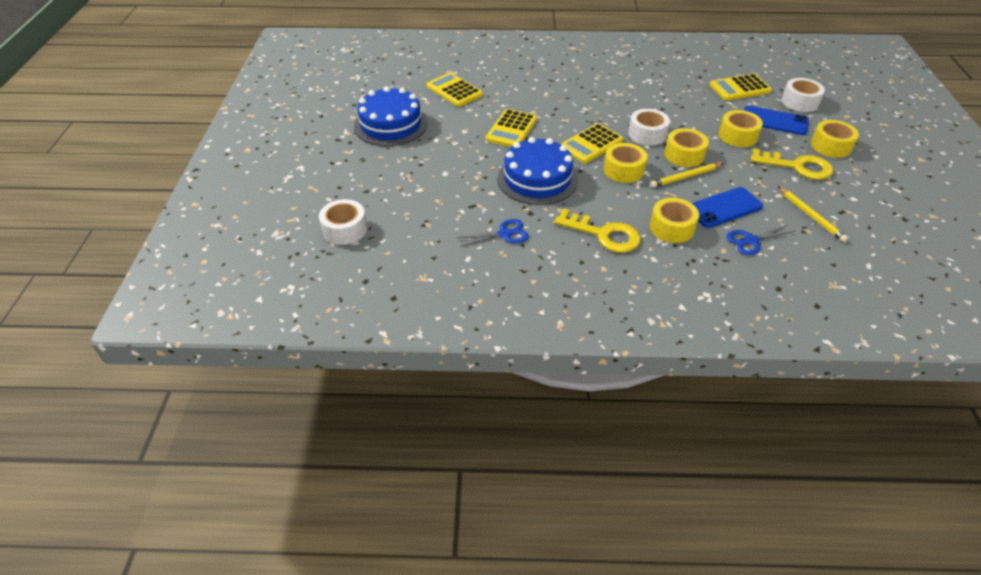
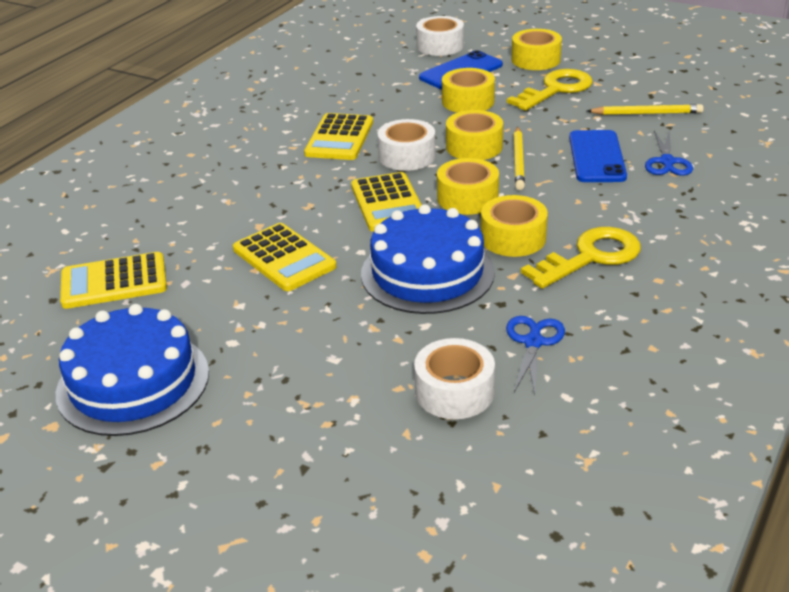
camera: 60 degrees left, 10 degrees down
(345, 229) = (396, 527): white tape -> white tape (454, 391)
(671, 228) = (610, 203): yellow tape -> yellow tape (513, 238)
(739, 88) = (375, 67): yellow calculator -> yellow calculator (339, 138)

